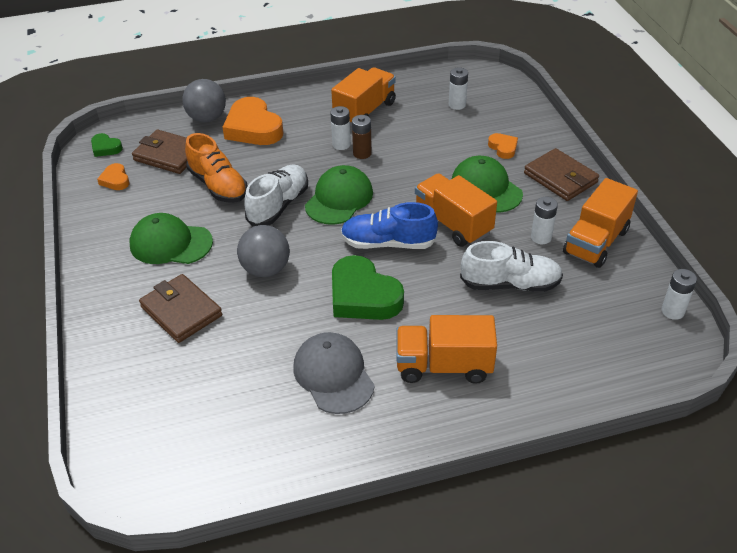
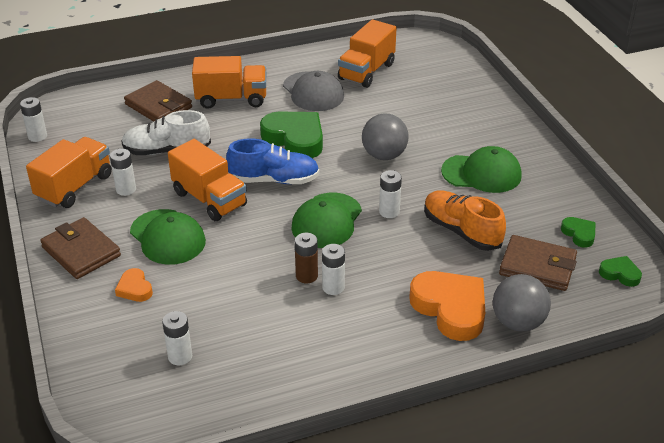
camera: 175 degrees right, 5 degrees down
(115, 180) = (579, 234): orange heart -> green heart
(181, 311) = (444, 124): brown wallet -> brown wallet (158, 106)
(278, 205) = (389, 212): white shoe -> white battery
(364, 111) = (308, 340): orange truck -> orange truck (366, 71)

